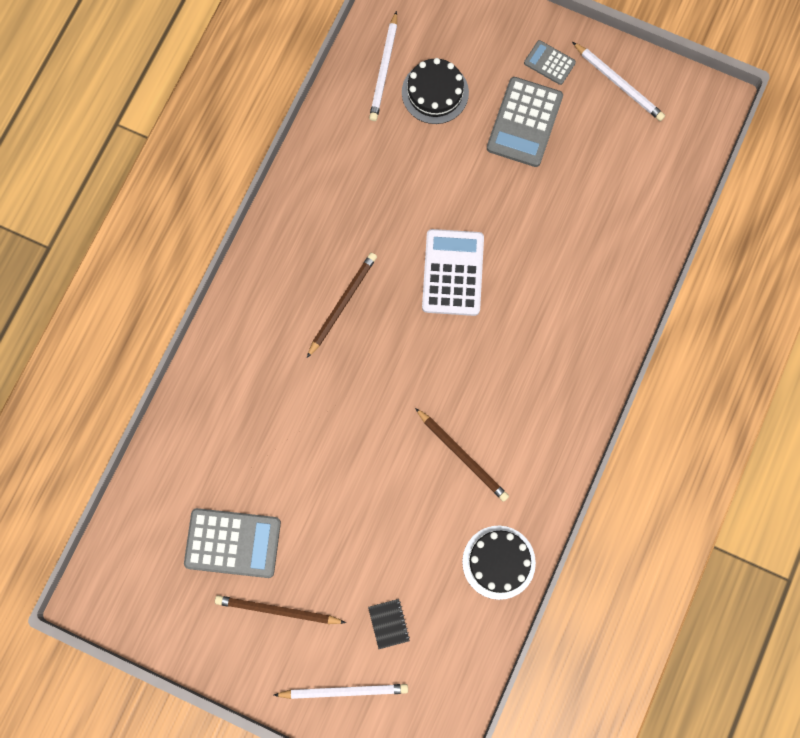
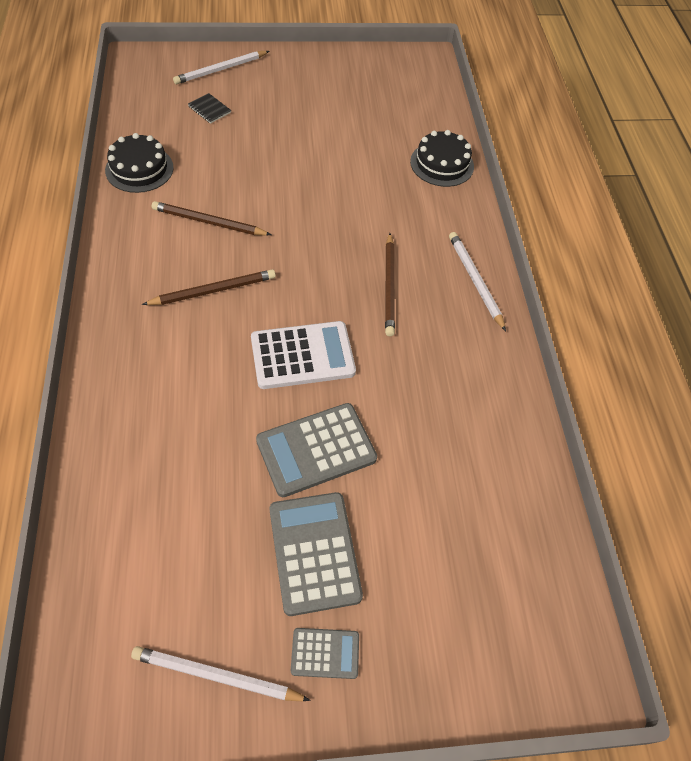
camera: 145 degrees right, 20 degrees down
(233, 543) = (357, 112): grey calculator -> grey calculator (316, 450)
(277, 610) = (297, 90): brown pencil -> brown pencil (213, 290)
(384, 69) = (514, 530): white pencil -> white pencil (475, 281)
(435, 92) = (440, 533): black cake -> black cake (442, 164)
(453, 273) = (302, 356): white calculator -> white calculator turned 75 degrees counterclockwise

